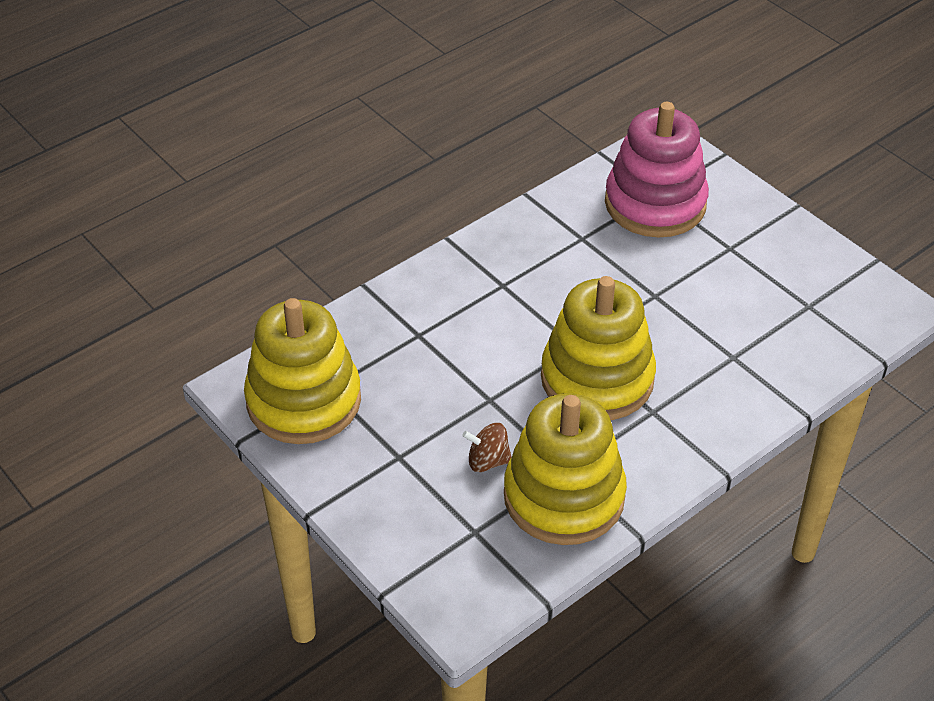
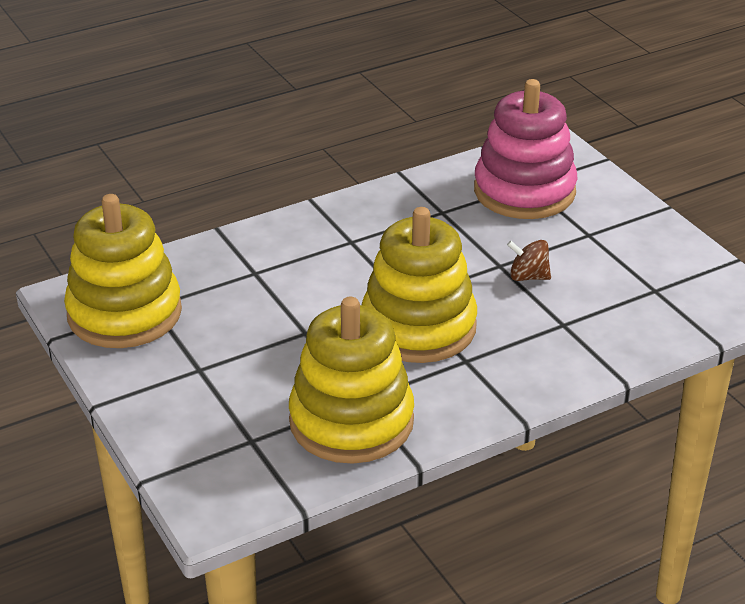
camera: 10 degrees right, 10 degrees down
(488, 461) = (285, 383): brown spinning top -> brown spinning top (528, 277)

